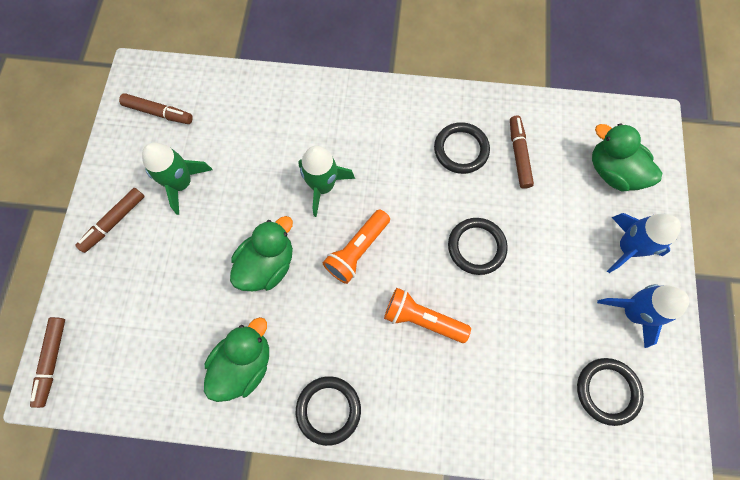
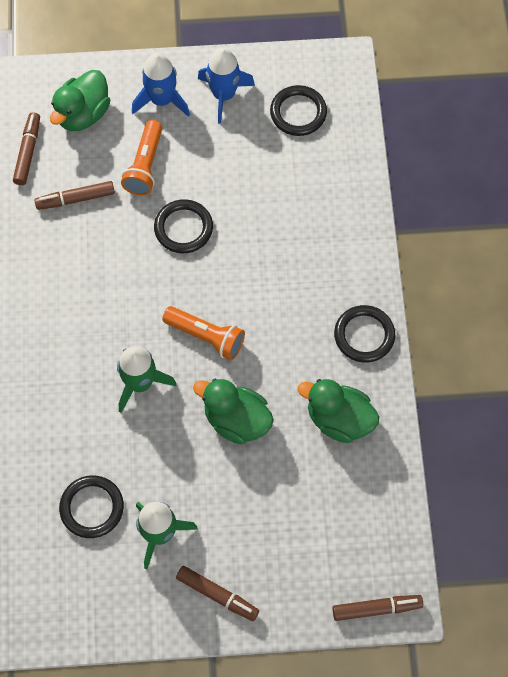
camera: 100 degrees left, 5 degrees down
(158, 113) = (73, 587): brown marker -> brown marker (28, 152)
(422, 319) = (264, 267): orange flashlight -> orange flashlight (145, 166)
(461, 150) = (77, 254): black ring -> black ring (92, 508)

